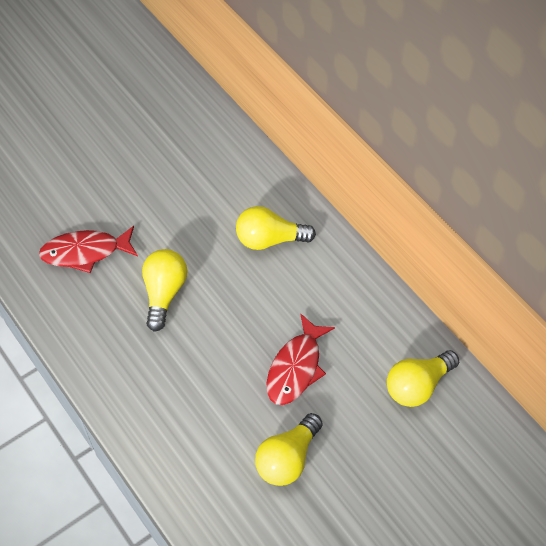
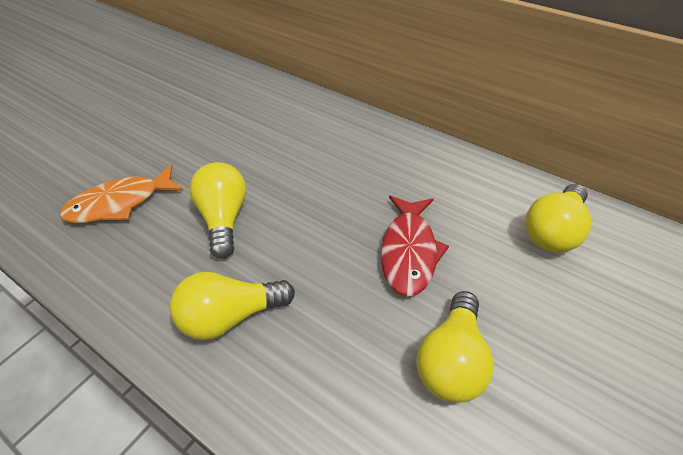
camera: 15 degrees left, 10 degrees down
(85, 252) = (120, 203): red fish -> orange fish
(269, 239) = (324, 144): yellow light bulb -> yellow light bulb (230, 317)

